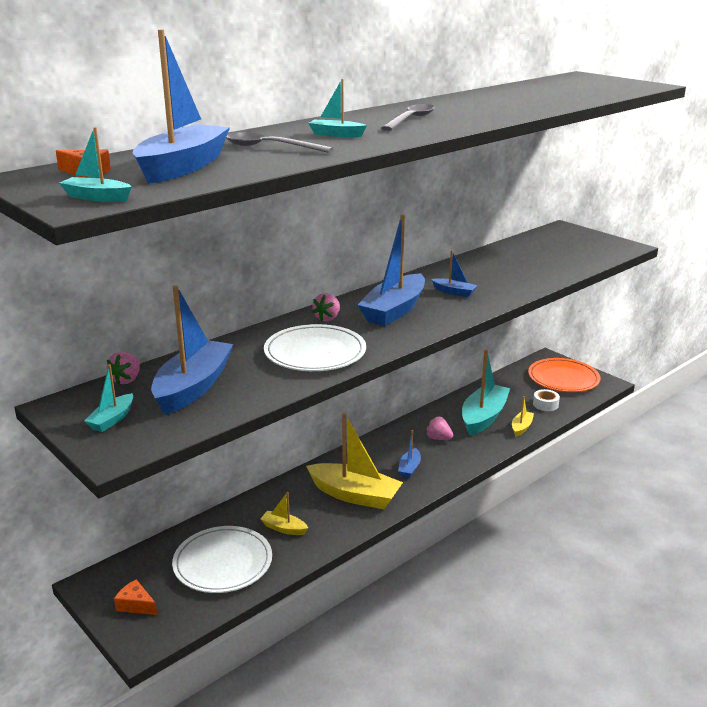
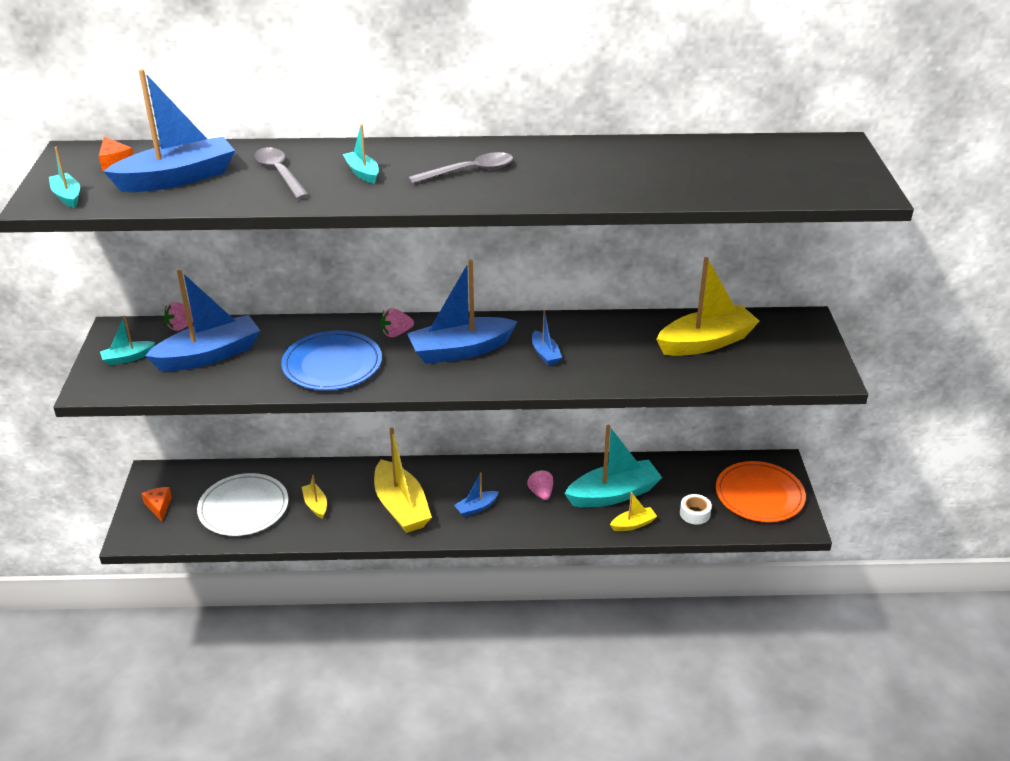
camera: 40 degrees right, 10 degrees up
(315, 353) = (332, 365): white plate -> blue plate
(534, 254) = (706, 342): none -> yellow boat

